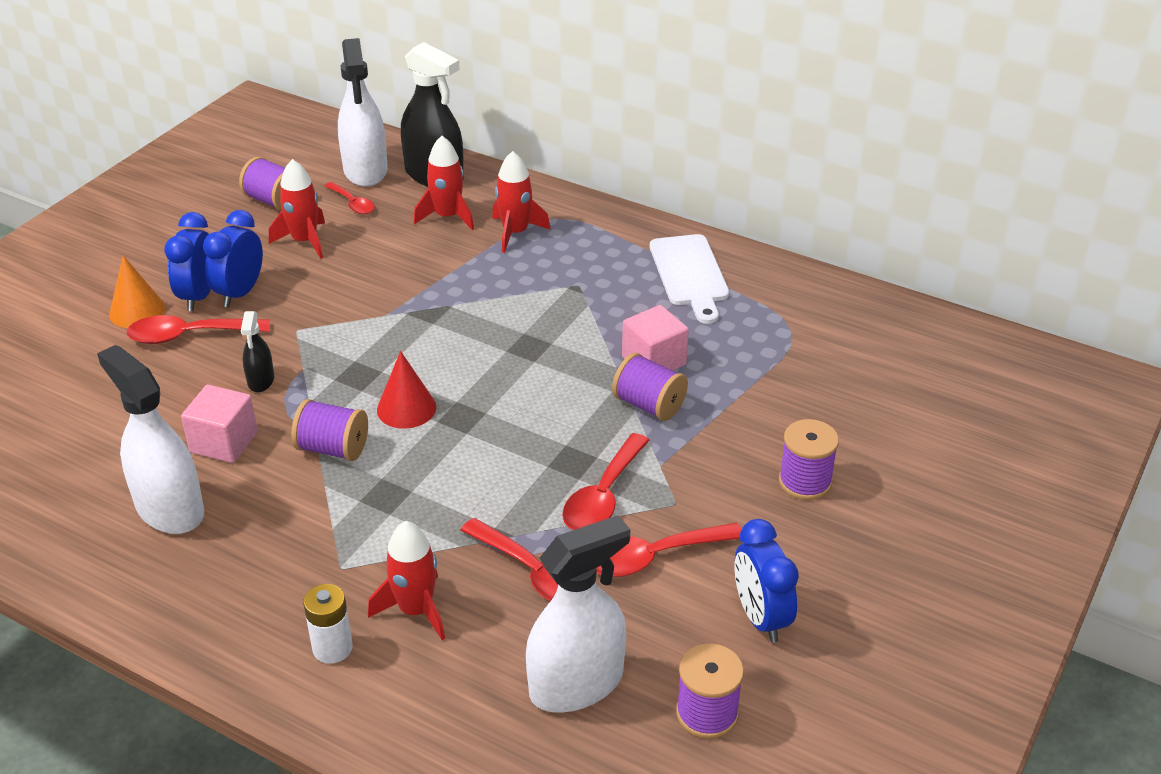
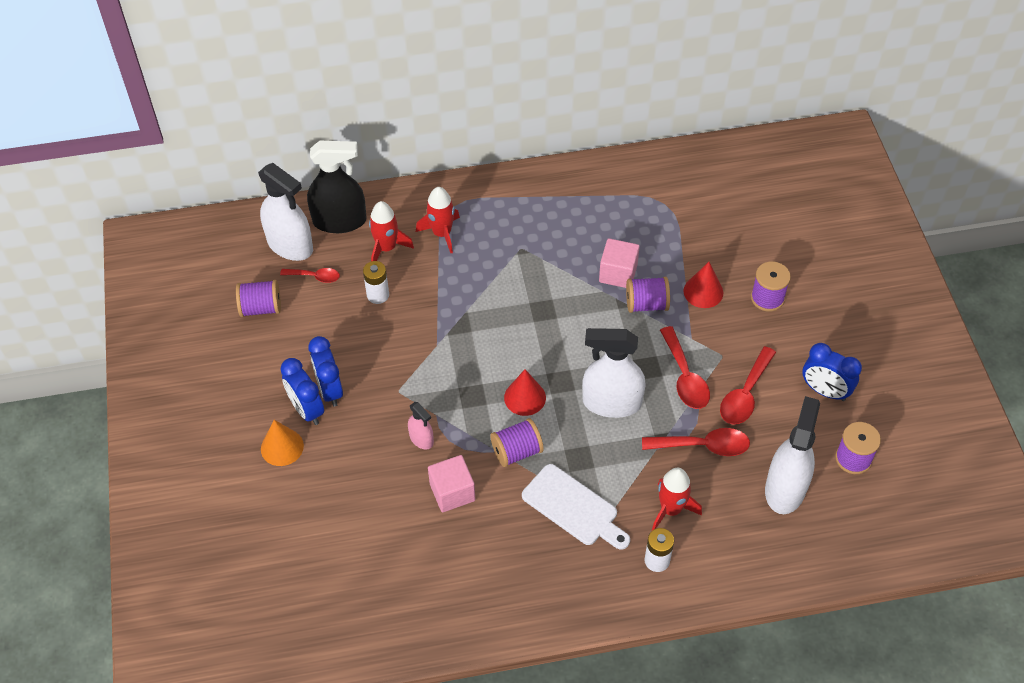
camera: 40 degrees left, 15 degrees up
(169, 509) = (476, 553): white spray bottle -> white spray bottle (611, 403)
(189, 335) = (338, 440): red spoon -> none
(261, 380) = (421, 439): black spray bottle -> pink spray bottle
(305, 241) = (320, 325): red rocket -> none
(387, 247) = (378, 295): none -> white battery
(689, 274) = (573, 199): white cutting board -> white cutting board (573, 507)
(731, 431) = (703, 292): none -> red cone

